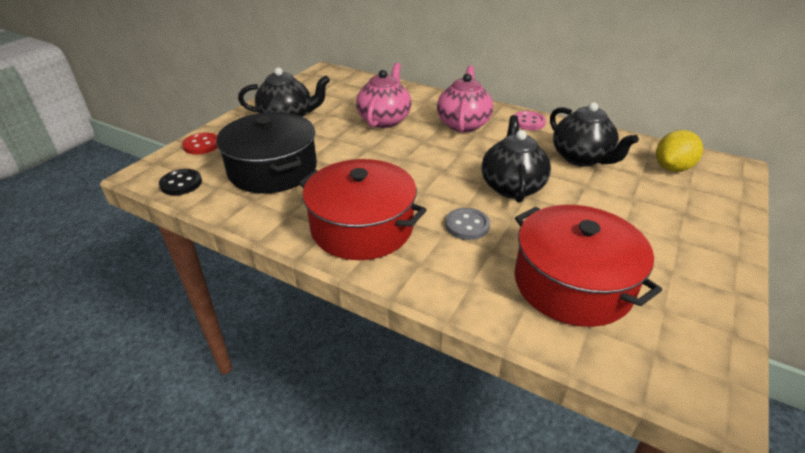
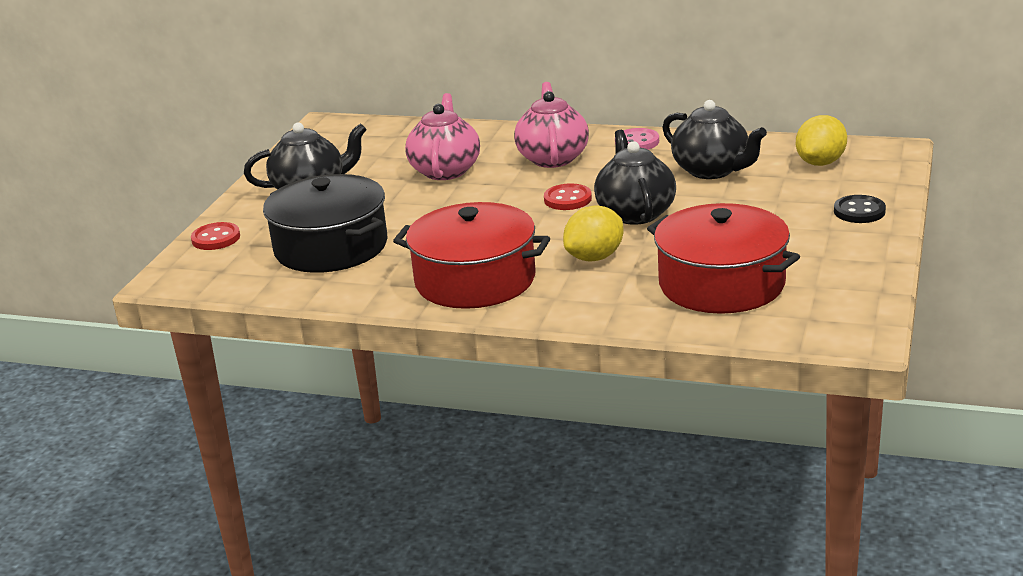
camera: 10 degrees left, 10 degrees down
(181, 183) = (223, 280): black button -> black button (859, 211)
(463, 162) = (567, 199): none -> red button
(467, 225) = (595, 257): grey button -> yellow lemon

